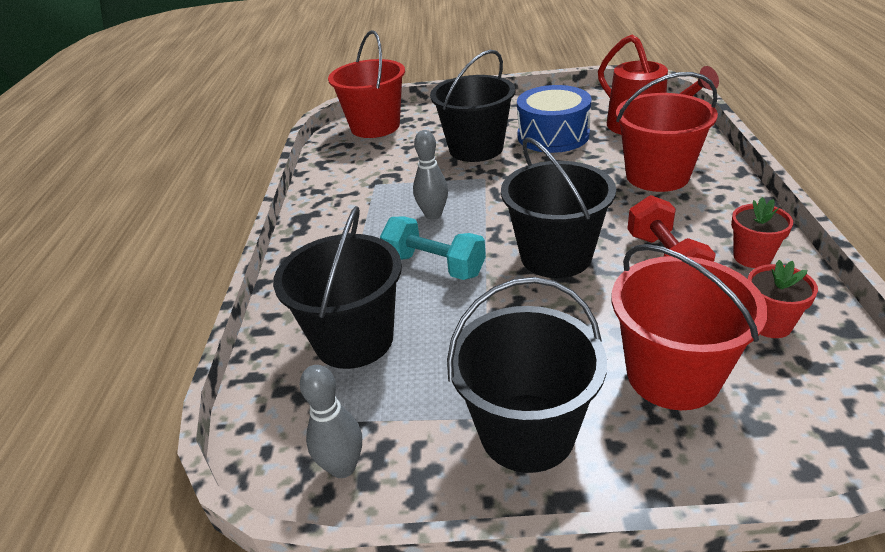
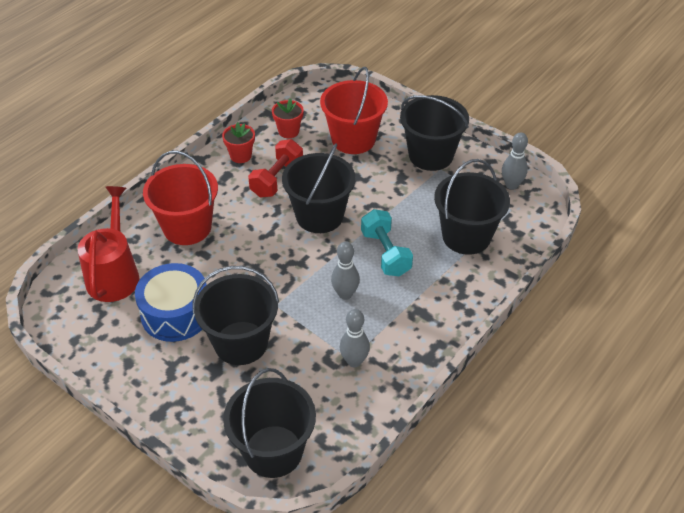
camera: 145 degrees left, 10 degrees up
(369, 184) = (354, 361): none -> grey bowling pin
(375, 126) = (273, 451): red bucket -> black bucket

